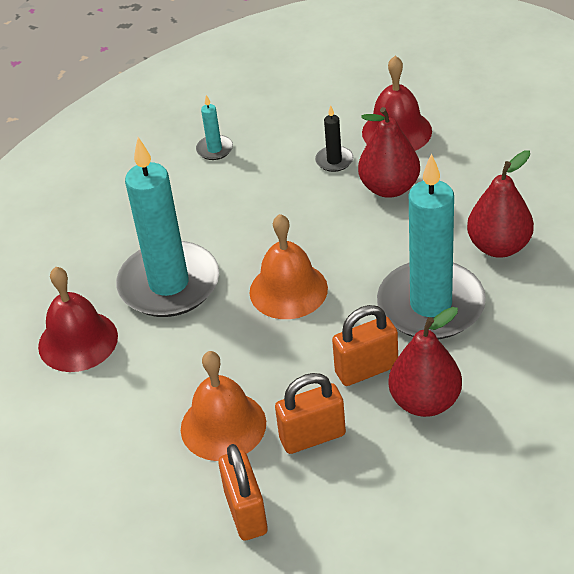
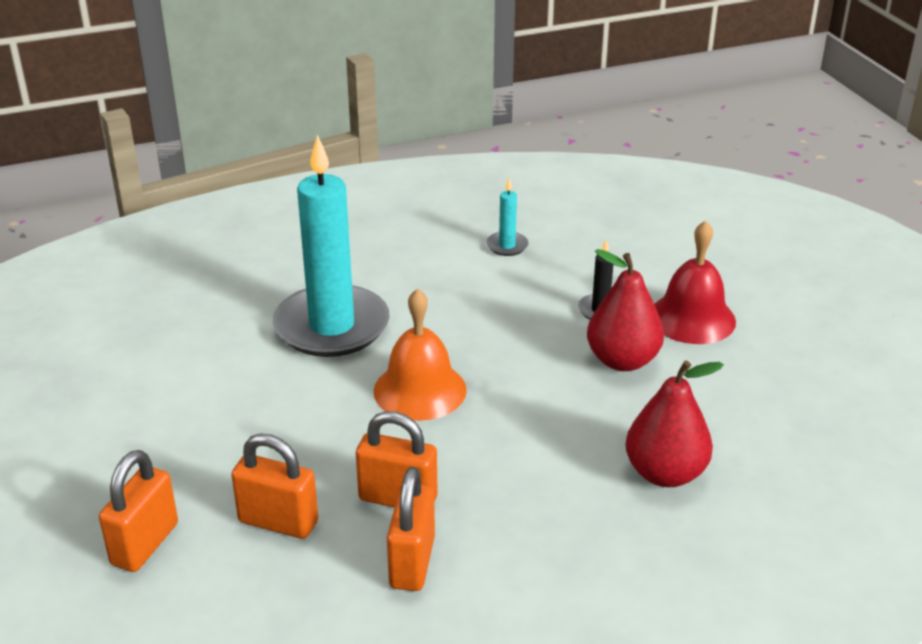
camera: 35 degrees right, 10 degrees down
(78, 341) = (209, 326): red bell -> none
(223, 425) = (223, 462): orange bell -> none
(425, 401) = (412, 562): red pear -> orange padlock
(431, 305) = (529, 482): turquoise candle -> none

